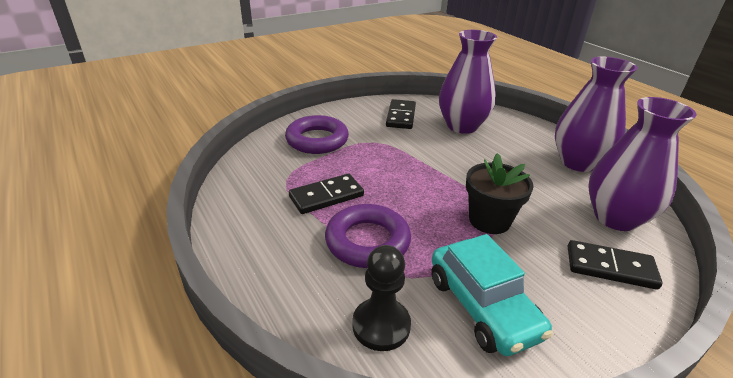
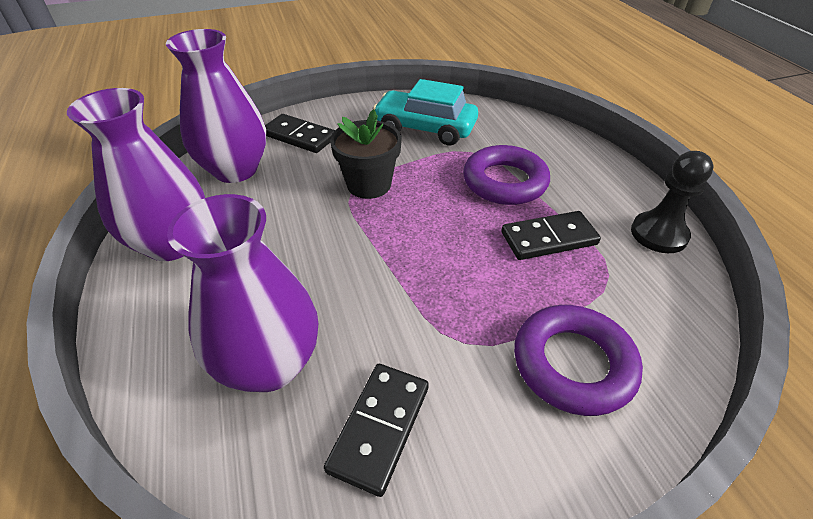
camera: 165 degrees left, 10 degrees up
(381, 325) = (504, 128): black pawn -> black pawn (658, 234)
(482, 306) = (425, 128): turquoise car -> turquoise car turned 60 degrees counterclockwise

